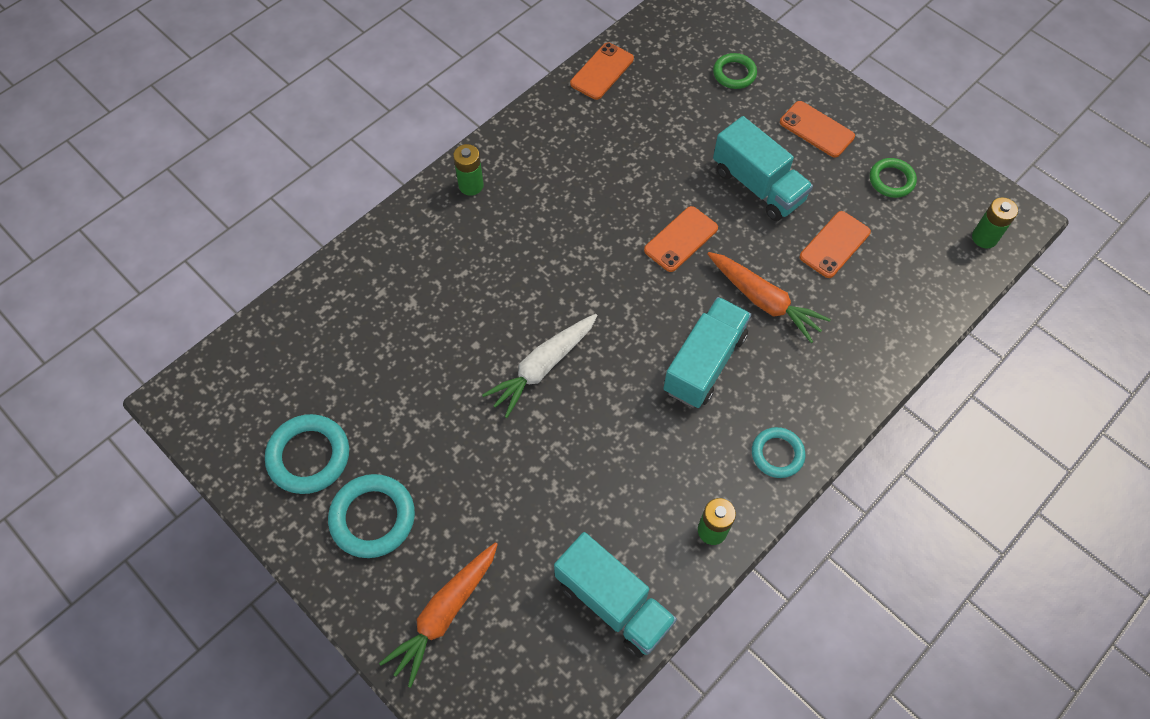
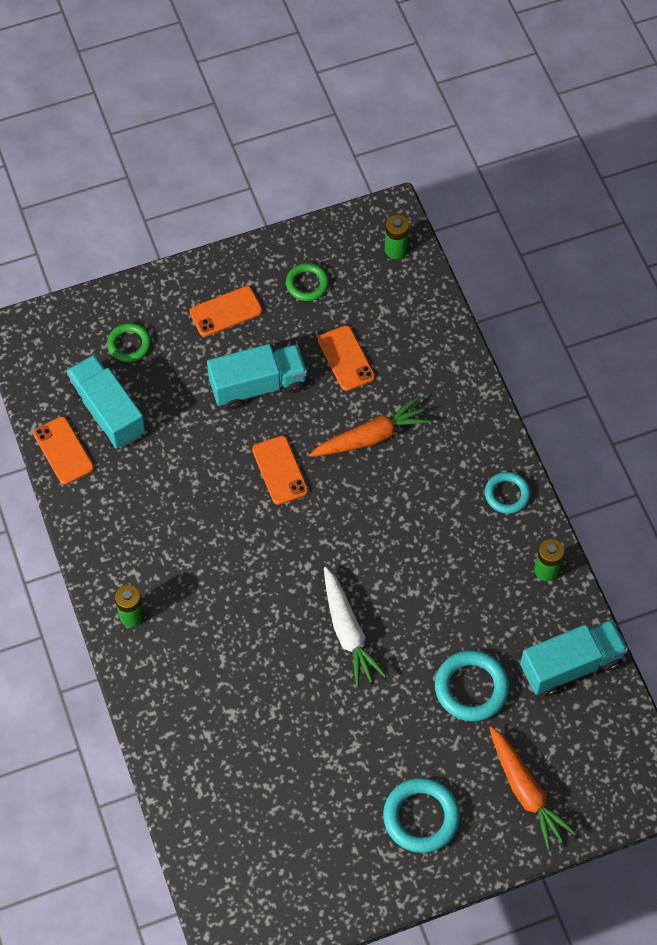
camera: 65 degrees left, 0 degrees up
(309, 456) = (341, 850): turquoise ring -> turquoise ring (471, 688)
(704, 363) = (405, 508): turquoise truck -> turquoise truck (108, 412)

